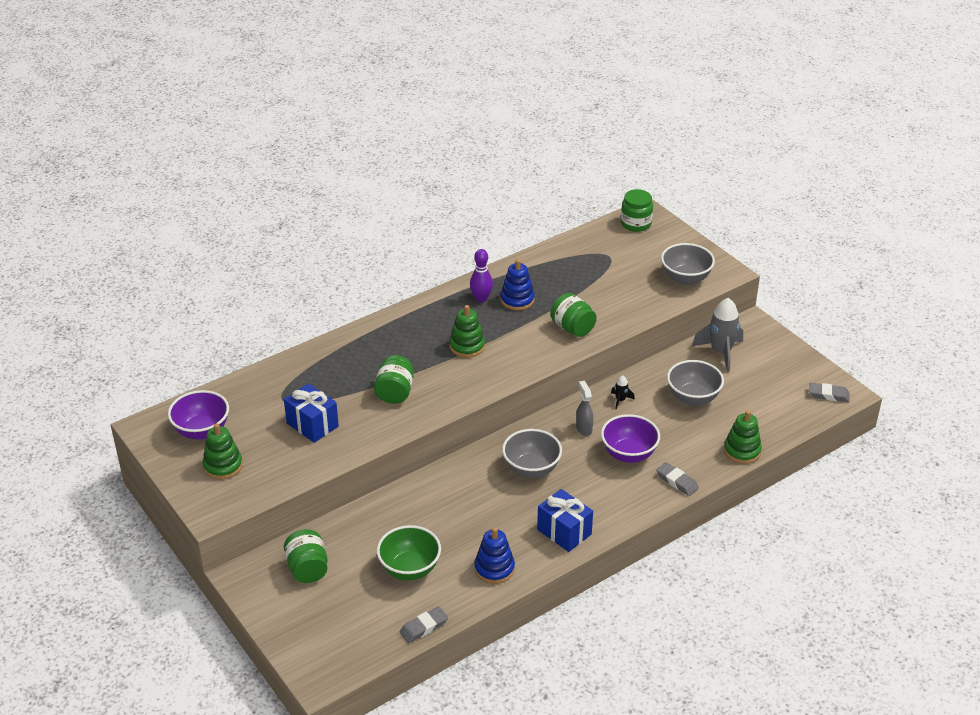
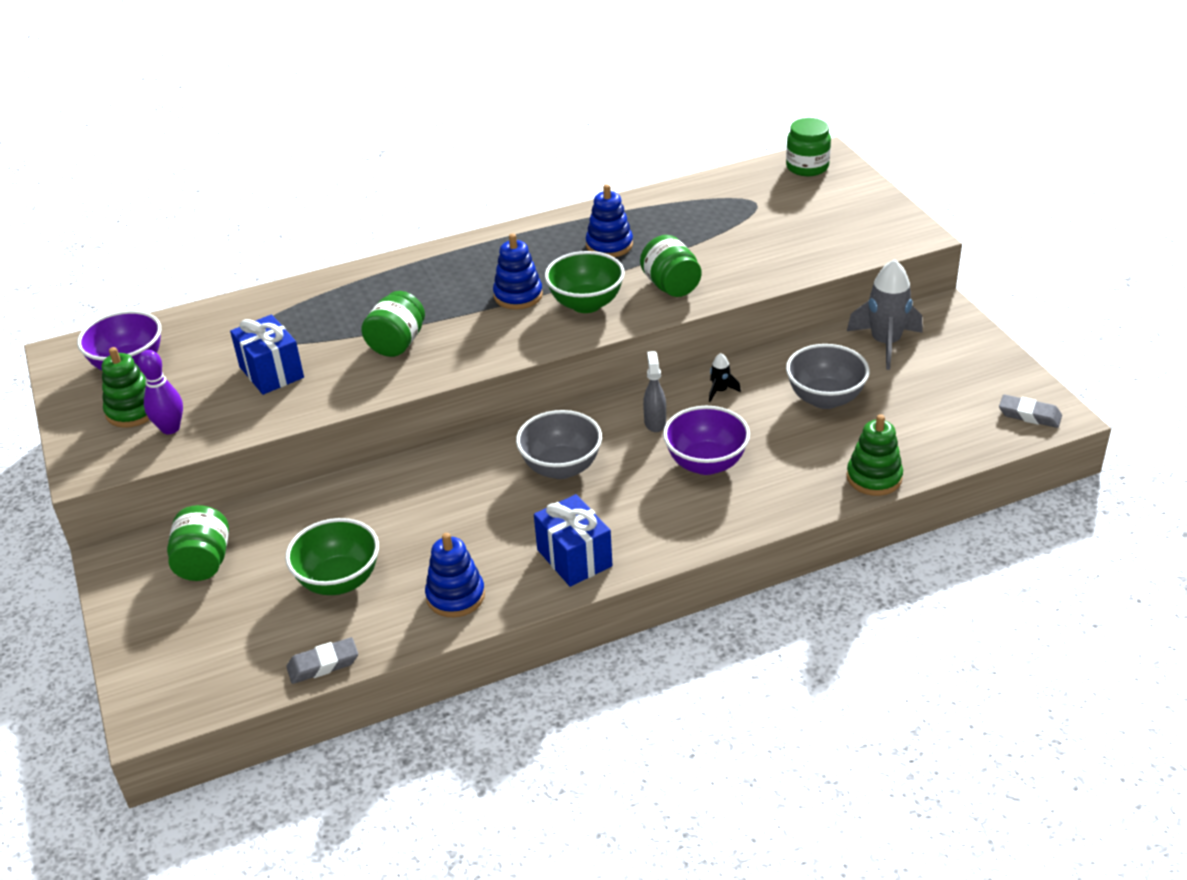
camera: 15 degrees right, 0 degrees up
(467, 346) = (518, 295): green stacking toy -> blue stacking toy
(481, 298) = (562, 240): purple bowling pin -> purple bowling pin (170, 428)
(518, 348) = (586, 304): none -> green bowl
(677, 481) = (763, 508): grey eraser -> none
(685, 279) = (852, 238): grey bowl -> none

